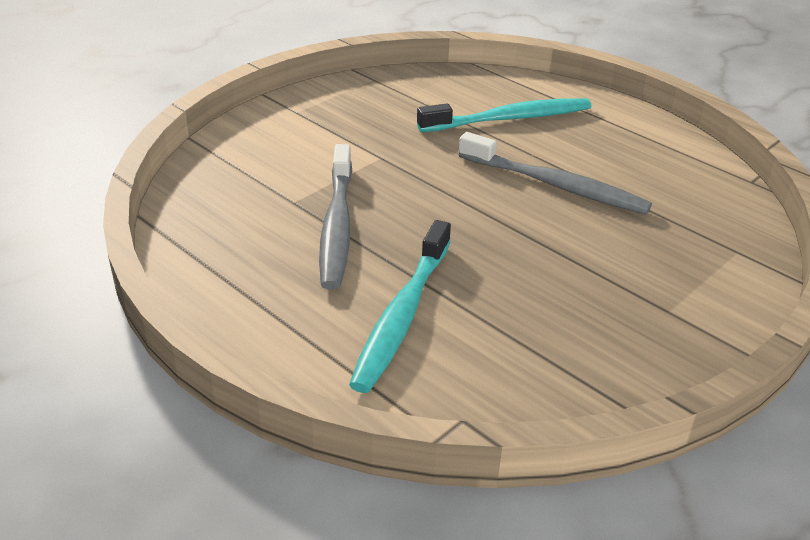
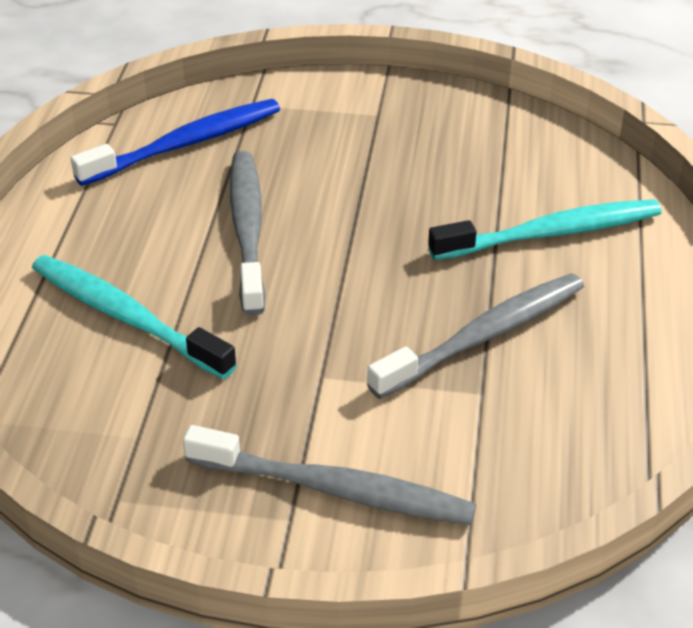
camera: 125 degrees left, 5 degrees up
(296, 129) = (335, 489): none -> grey toothbrush
(694, 199) = (185, 144): none -> blue toothbrush

